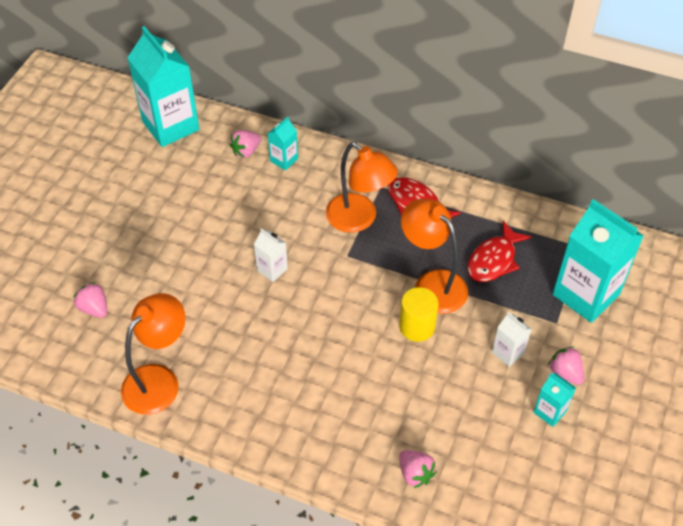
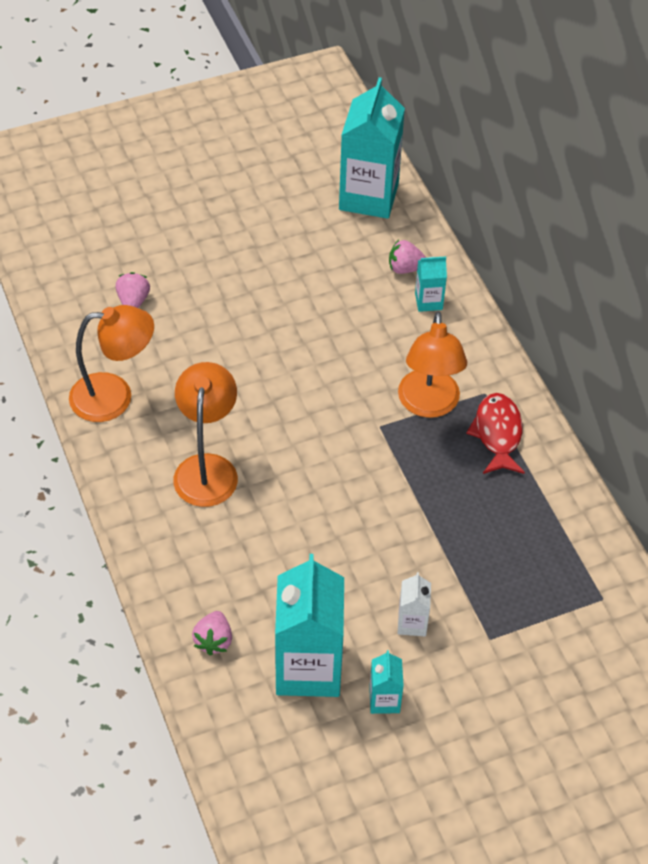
camera: 45 degrees right, 0 degrees up
(272, 269) = (303, 385): white carton -> none
(417, 327) = (362, 533): yellow cylinder -> none
(432, 284) = (421, 511): orange lamp -> orange lamp (207, 468)
(494, 260) = (504, 539): red fish -> none
(565, 372) = (440, 683): pink strawberry -> none
(586, 294) = (550, 641): turquoise carton -> turquoise carton (308, 668)

